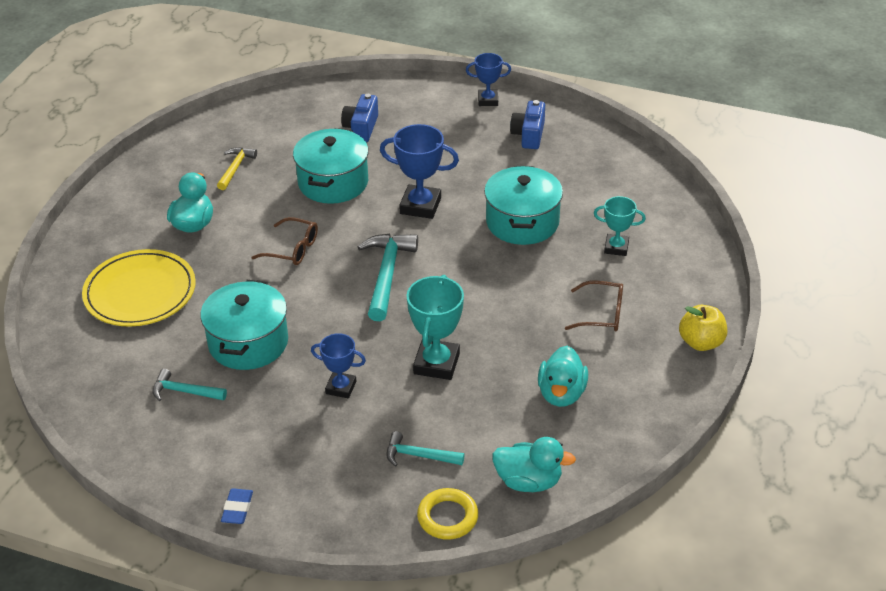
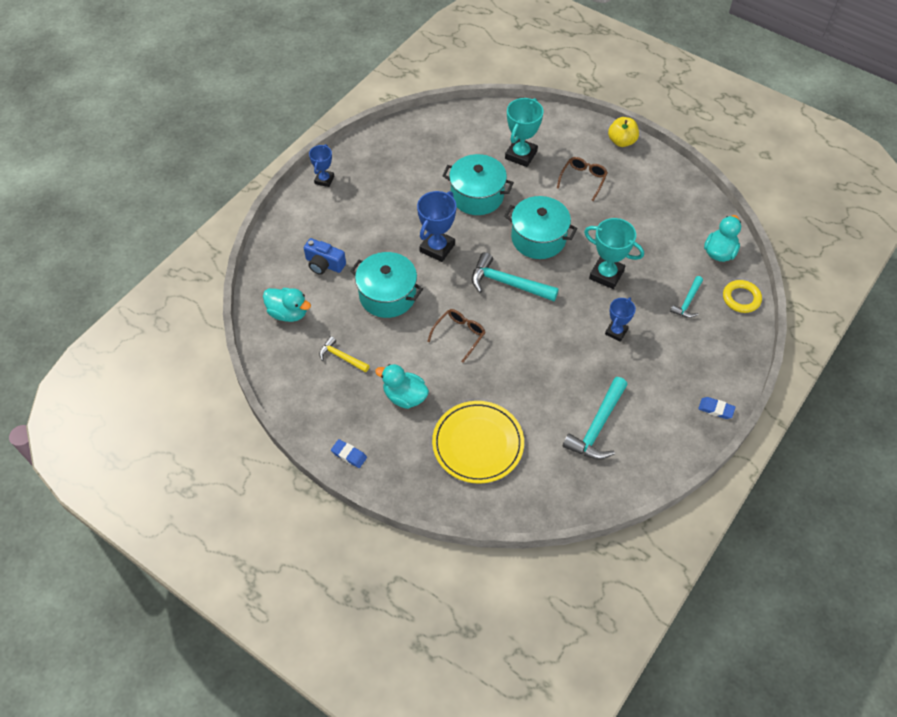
camera: 75 degrees left, 15 degrees up
(109, 200) = (349, 455): none -> blue eraser
(184, 391) = (597, 426): turquoise hammer -> turquoise hammer, size x1.71
(248, 342) = (556, 379): turquoise pot -> turquoise pot (538, 238)
(529, 135) = (378, 167): blue camera -> none
(561, 394) = (649, 218): turquoise duck -> turquoise duck (288, 313)
(616, 247) = (521, 155): turquoise trophy -> turquoise trophy, size x1.61

